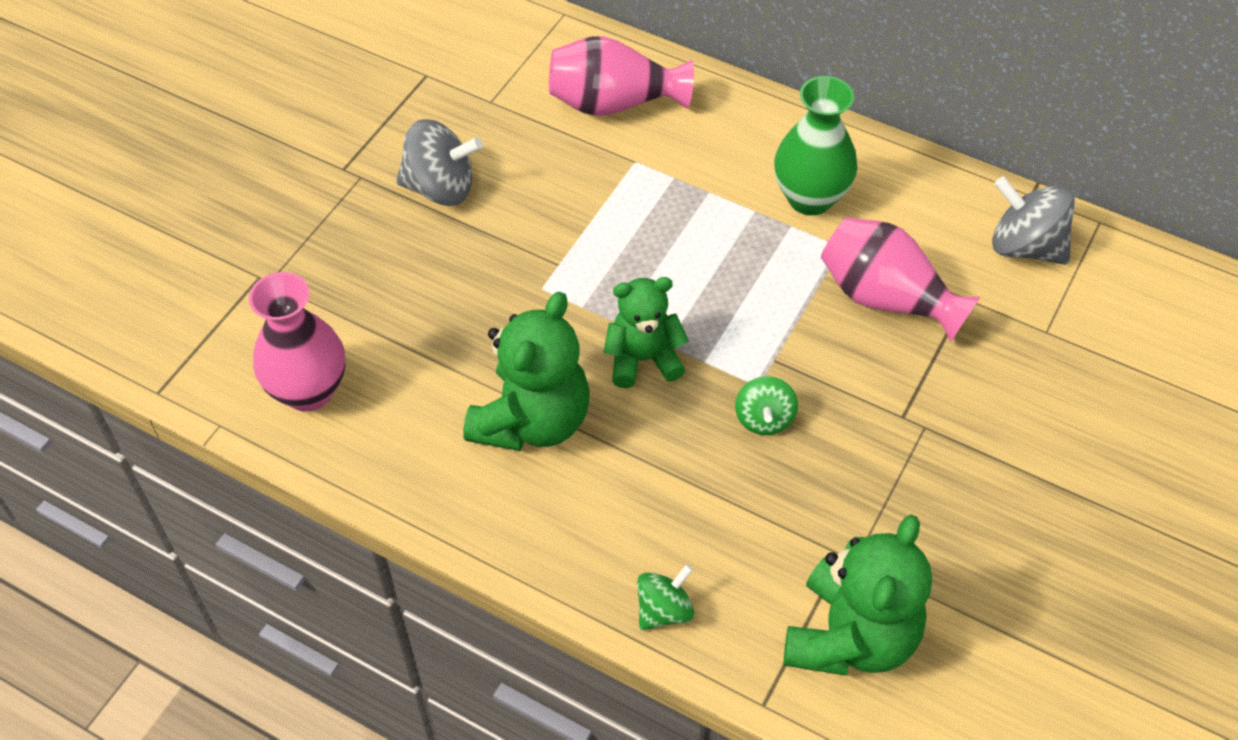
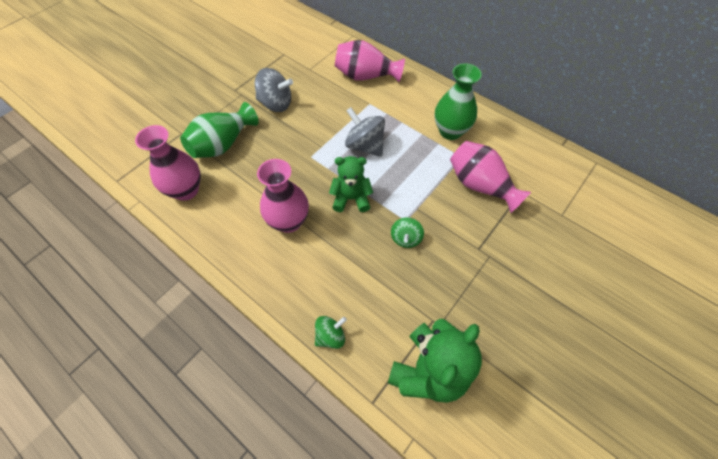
camera: 10 degrees right, 5 degrees up
(355, 288) = (223, 144): none -> green vase
(532, 420) = (289, 221): green teddy bear -> pink vase
(1025, 246) = (556, 169): grey spinning top -> grey spinning top (365, 145)

